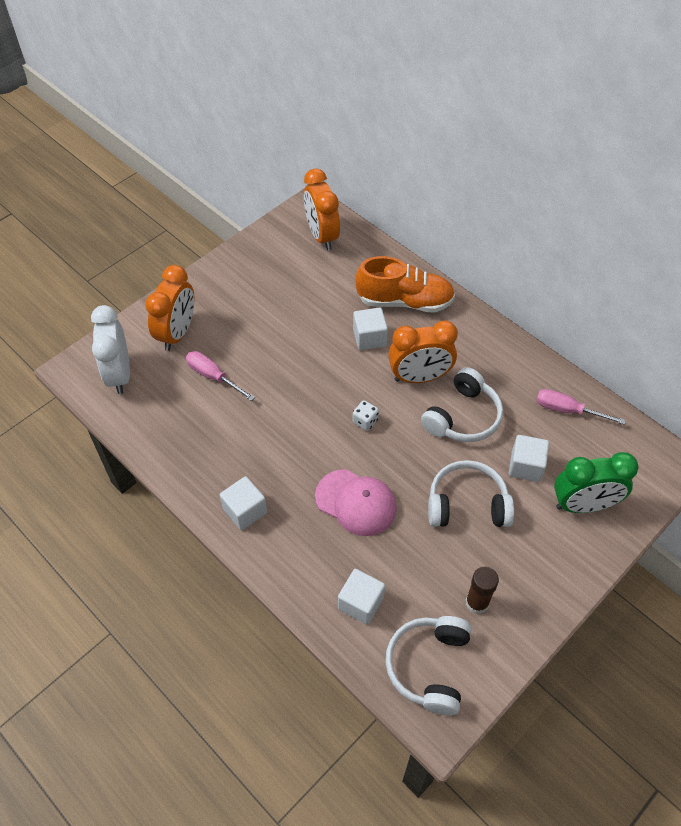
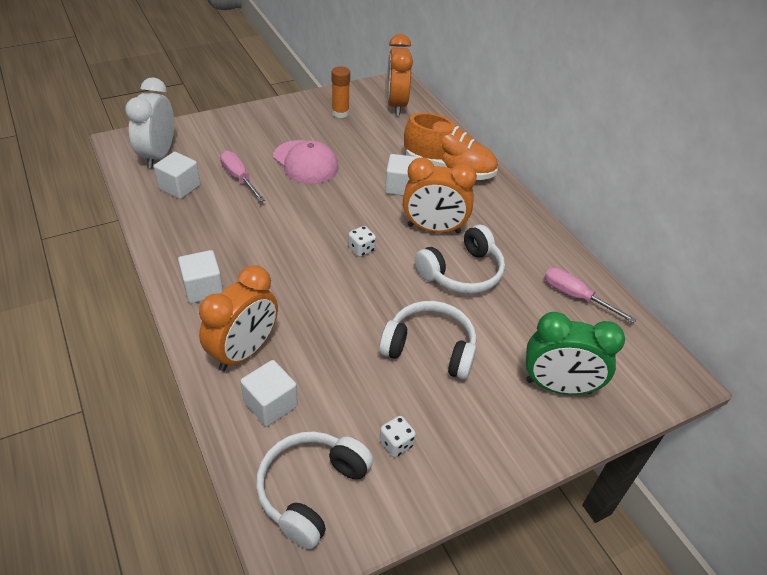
camera: 15 degrees right, 10 degrees down
(177, 333) = (227, 140): orange clock -> orange clock (244, 352)
(271, 264) = (340, 113): none -> orange glue stick
(356, 502) = (315, 313): pink cap -> pink cap (305, 162)
(477, 602) = (396, 444): brown glue stick -> white dice
(525, 466) = (509, 333): white cube -> white cube (180, 187)

